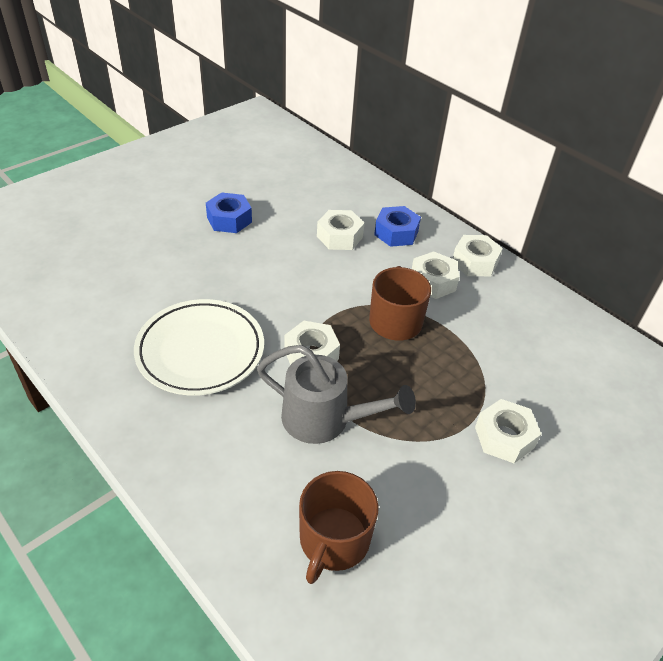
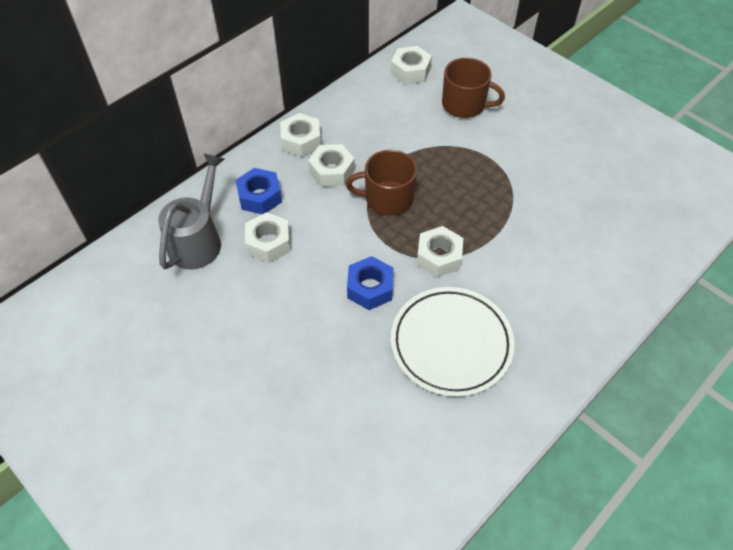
camera: 90 degrees left, 10 degrees up
(229, 220) = (242, 349): blue nut -> blue nut (370, 288)
(325, 420) = (507, 243): grey watering can -> grey watering can (198, 239)
(333, 540) = (608, 233): brown mug -> brown mug (465, 105)
(504, 437) = (496, 139): white nut -> white nut (410, 71)

